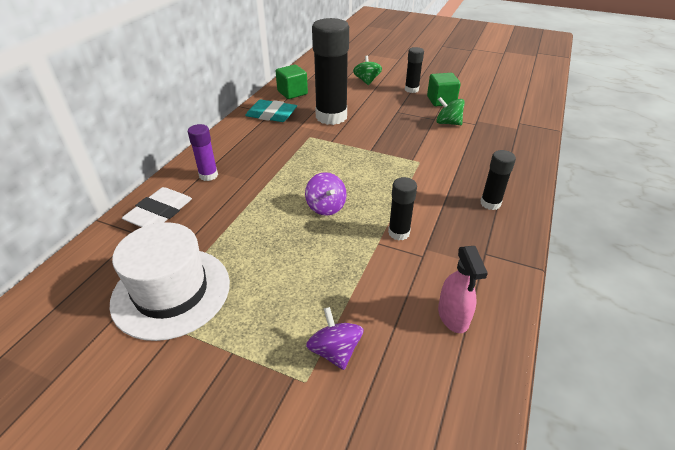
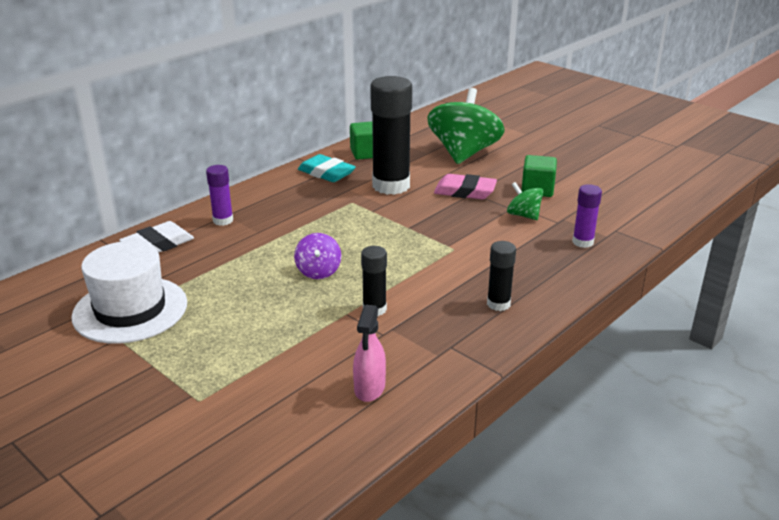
camera: 20 degrees right, 10 degrees down
(335, 351) = (239, 386): purple spinning top -> none
(367, 81) = (464, 153): green spinning top -> green spinning top, size x2.13
(391, 111) = (465, 191): none -> pink eraser
(411, 89) = (511, 171): black glue stick -> none
(506, 136) = (583, 242): none -> purple glue stick

